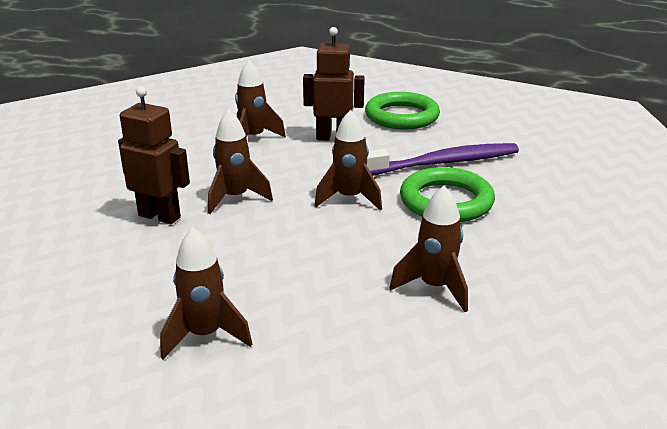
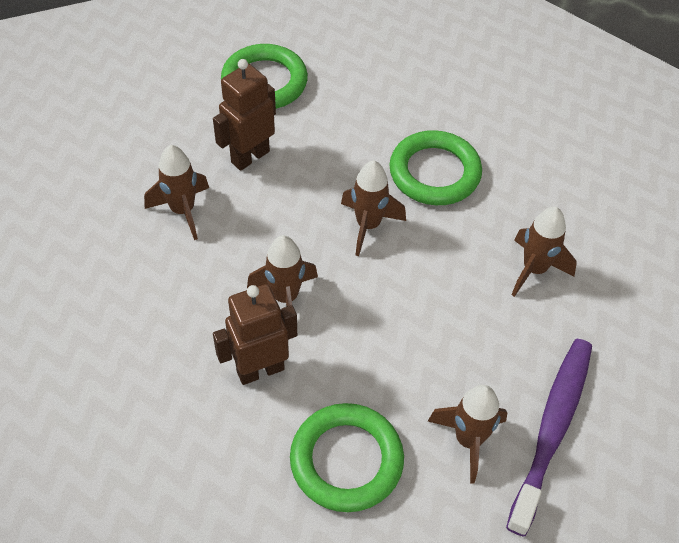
camera: 50 degrees left, 25 degrees up
(117, 285) = (346, 460): none -> green ring
(442, 163) = (376, 127): purple toothbrush -> purple toothbrush (551, 429)

